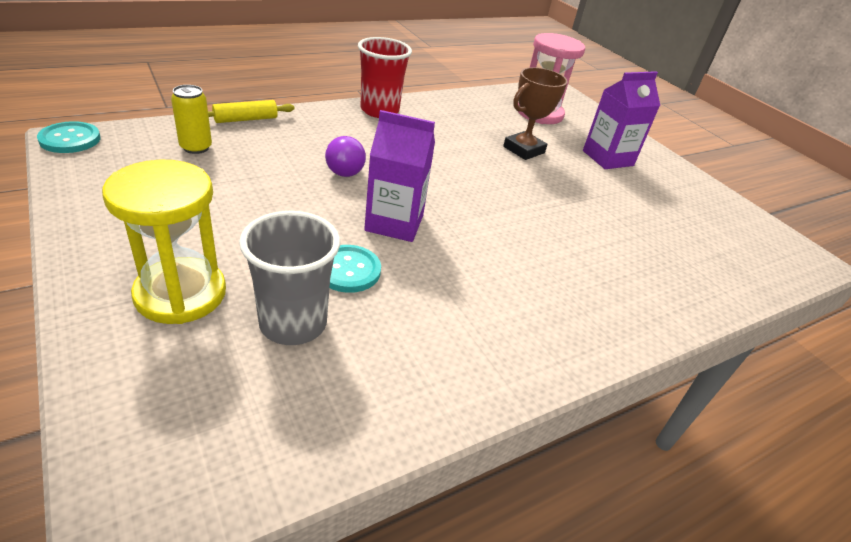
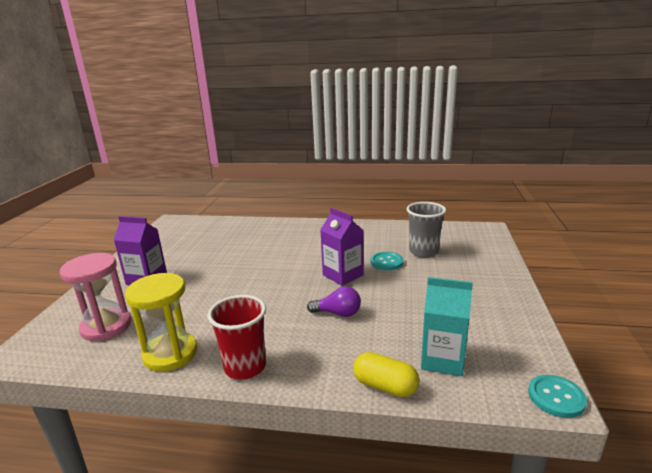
camera: 135 degrees left, 15 degrees down
(181, 294) = (468, 270): yellow hourglass -> yellow hourglass (170, 354)
(196, 147) = (443, 360): yellow can -> turquoise carton
(246, 119) = (385, 386): yellow rolling pin -> yellow capsule
(346, 168) = (338, 313): purple light bulb -> purple light bulb turned 60 degrees clockwise
(523, 150) = (190, 298): brown trophy -> none

